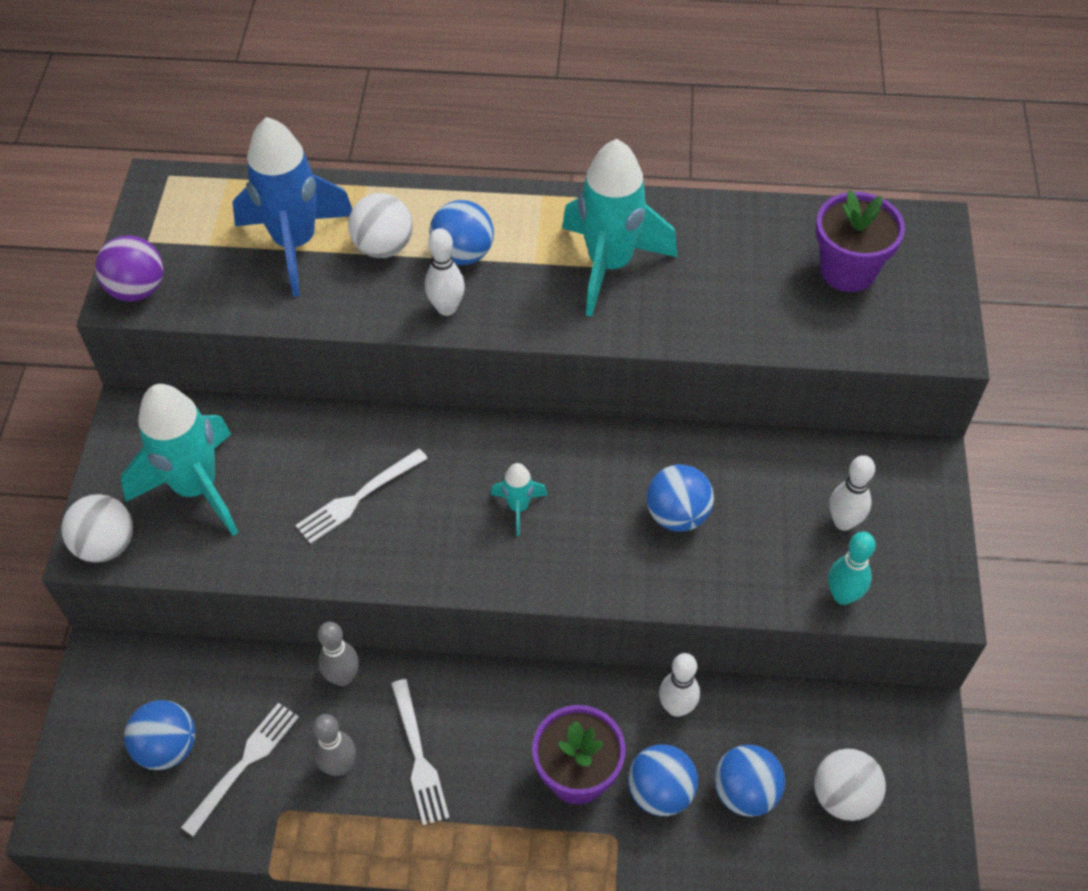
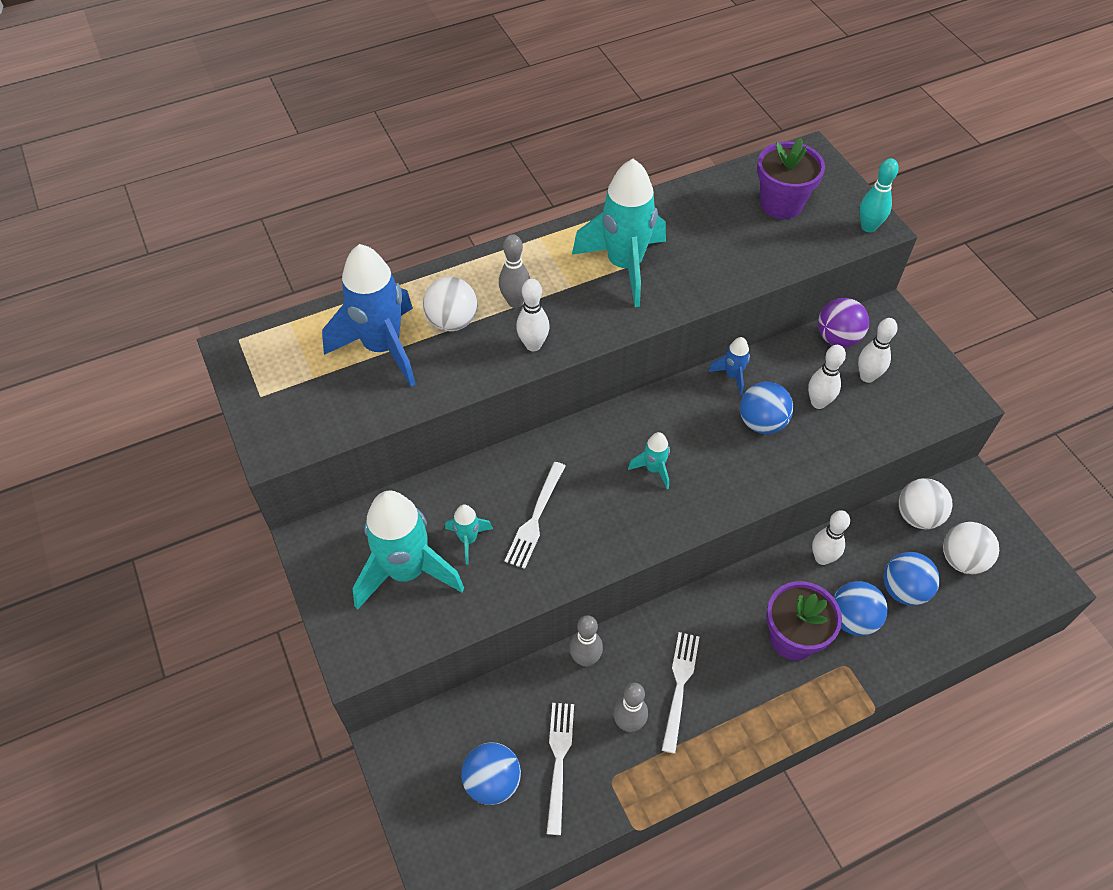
camera: 30 degrees left, 0 degrees up
(106, 545) = (366, 650): white ball -> white ball (917, 516)
(137, 289) = (281, 436): purple ball -> purple ball (837, 338)
(277, 486) = (468, 540): none -> turquoise rocket
(419, 757) = (679, 685): white fork -> white fork turned 120 degrees counterclockwise
(463, 254) = (515, 302): blue ball -> grey bowling pin
(683, 447) = (732, 376): none -> blue rocket
(760, 524) = (818, 402): none -> white bowling pin
(843, 595) = (902, 424): turquoise bowling pin -> turquoise bowling pin (868, 227)

